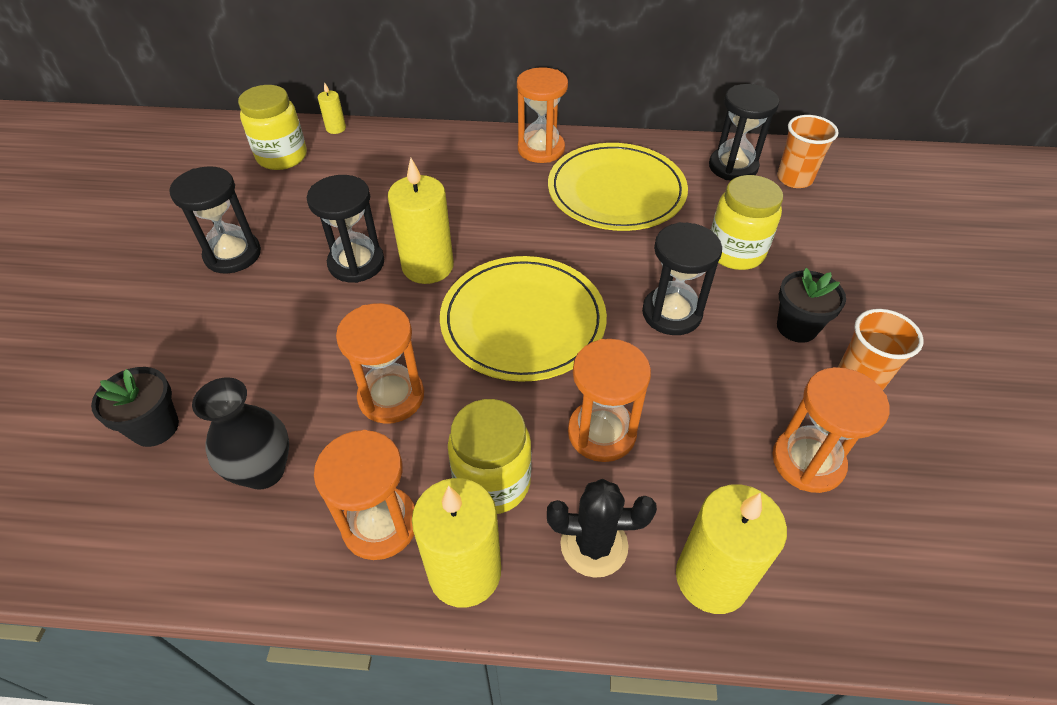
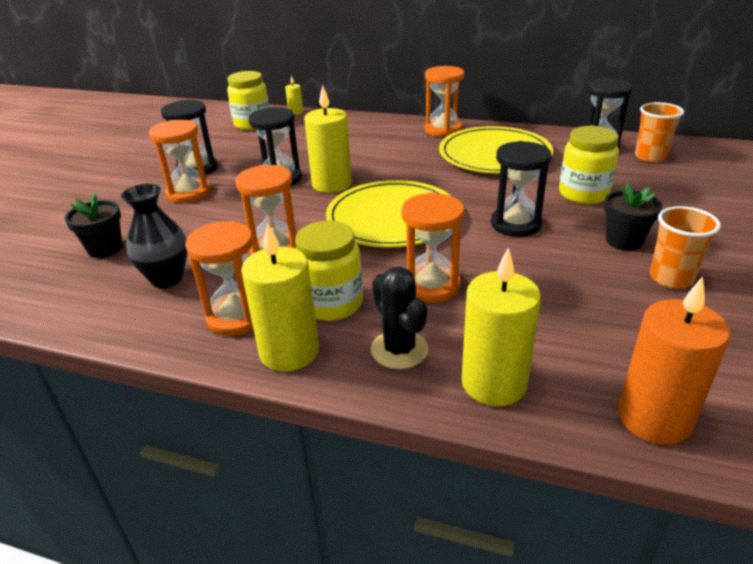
camera: 15 degrees right, 15 degrees down
(594, 545) = (399, 349): black cactus -> black cactus turned 45 degrees clockwise
(807, 461) = (607, 322): orange hourglass -> orange hourglass (189, 193)
(884, 597) = (654, 418): none -> orange candle

